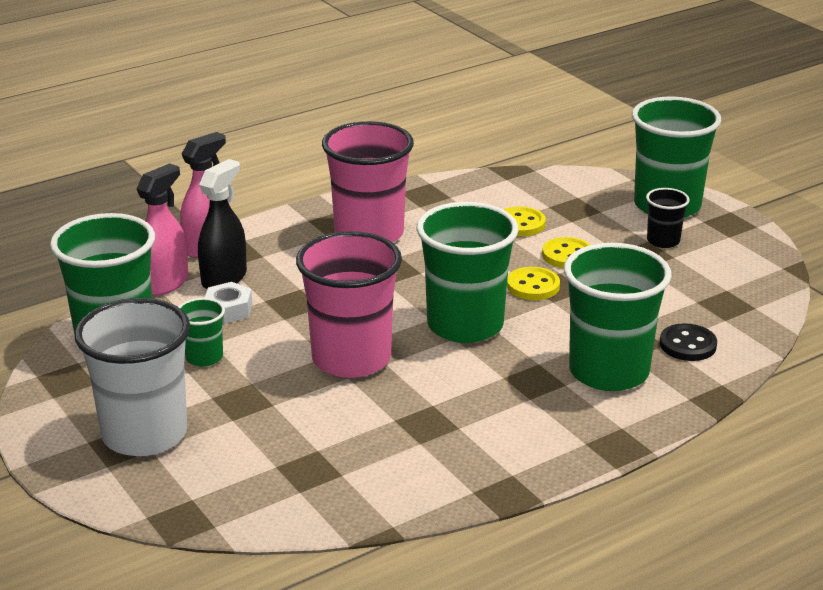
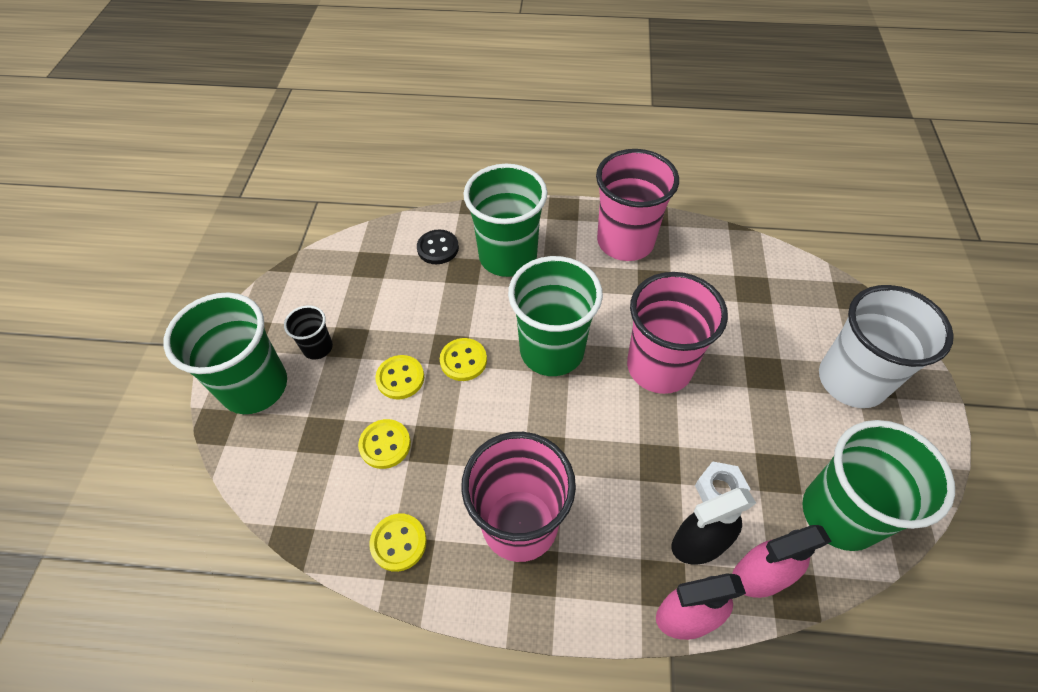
camera: 140 degrees left, 25 degrees up
(204, 357) = (771, 438): green cup -> none
(442, 196) = (398, 543): none -> yellow button
(503, 447) = (625, 242): none -> pink cup

